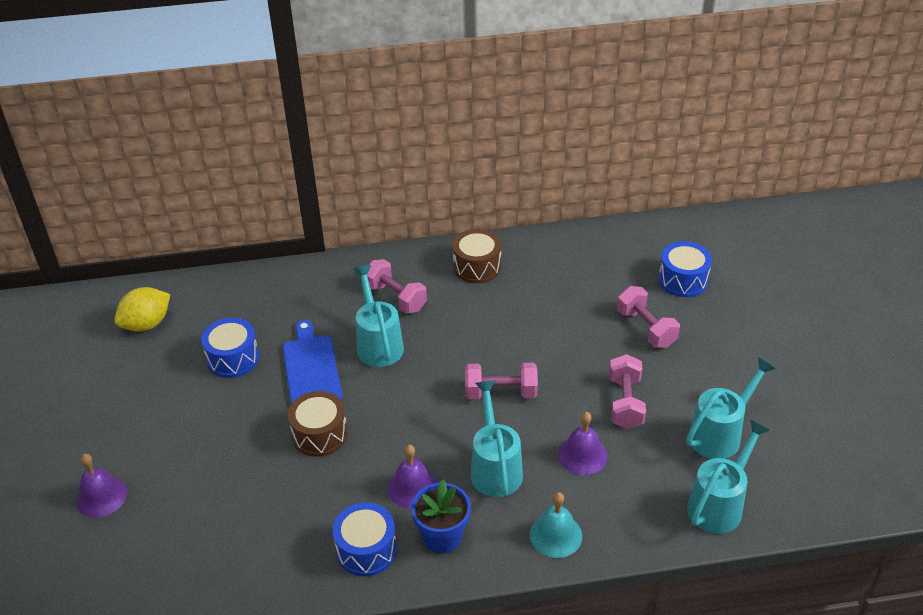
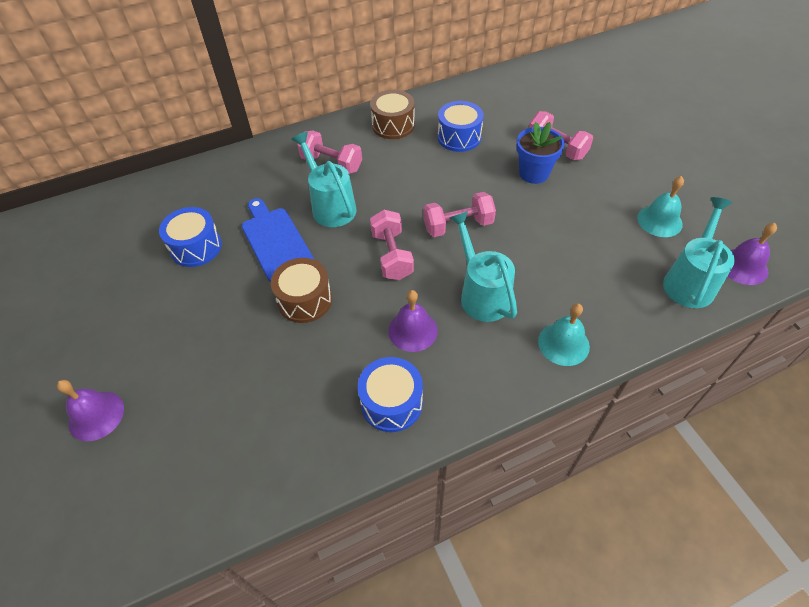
camera: 15 degrees left, 10 degrees up
(147, 324) = (100, 233): yellow lemon -> none
(442, 537) = (460, 371): blue flower pot -> blue flower pot (534, 173)
(582, 455) = (553, 264): purple bell -> purple bell (743, 266)
(625, 403) = (569, 211): pink dumbbell -> pink dumbbell (392, 255)
(683, 280) = (567, 104): blue drum -> blue drum (459, 137)
(720, 434) = (659, 221): turquoise watering can -> turquoise bell

